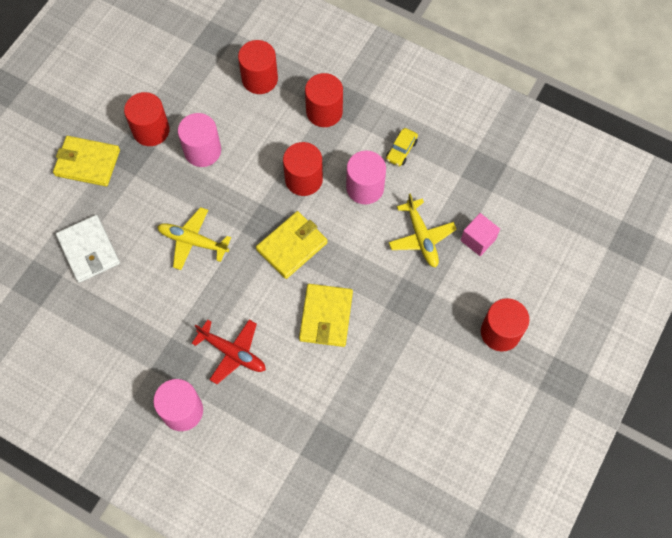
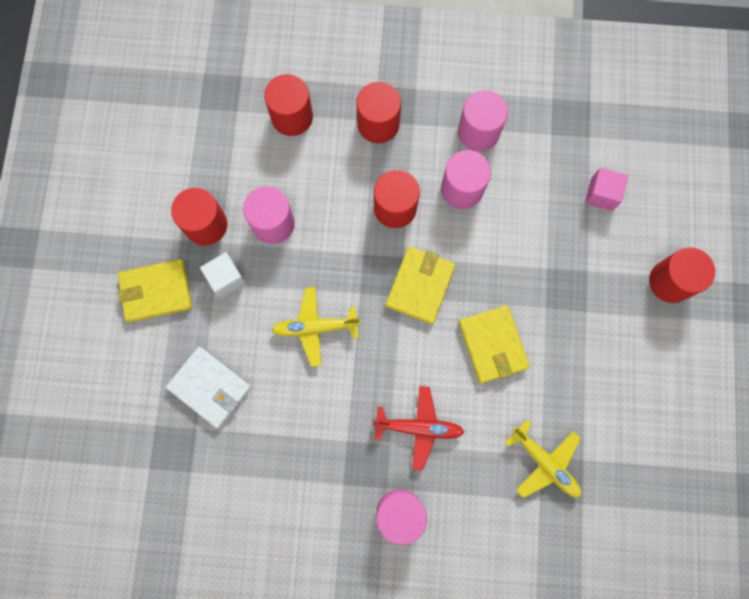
camera: 25 degrees left, 10 degrees up
(144, 176) = (226, 278): none -> white cube
(401, 150) = (478, 132): yellow car -> pink cylinder
(421, 237) = (544, 217): yellow plane -> yellow plane (544, 462)

